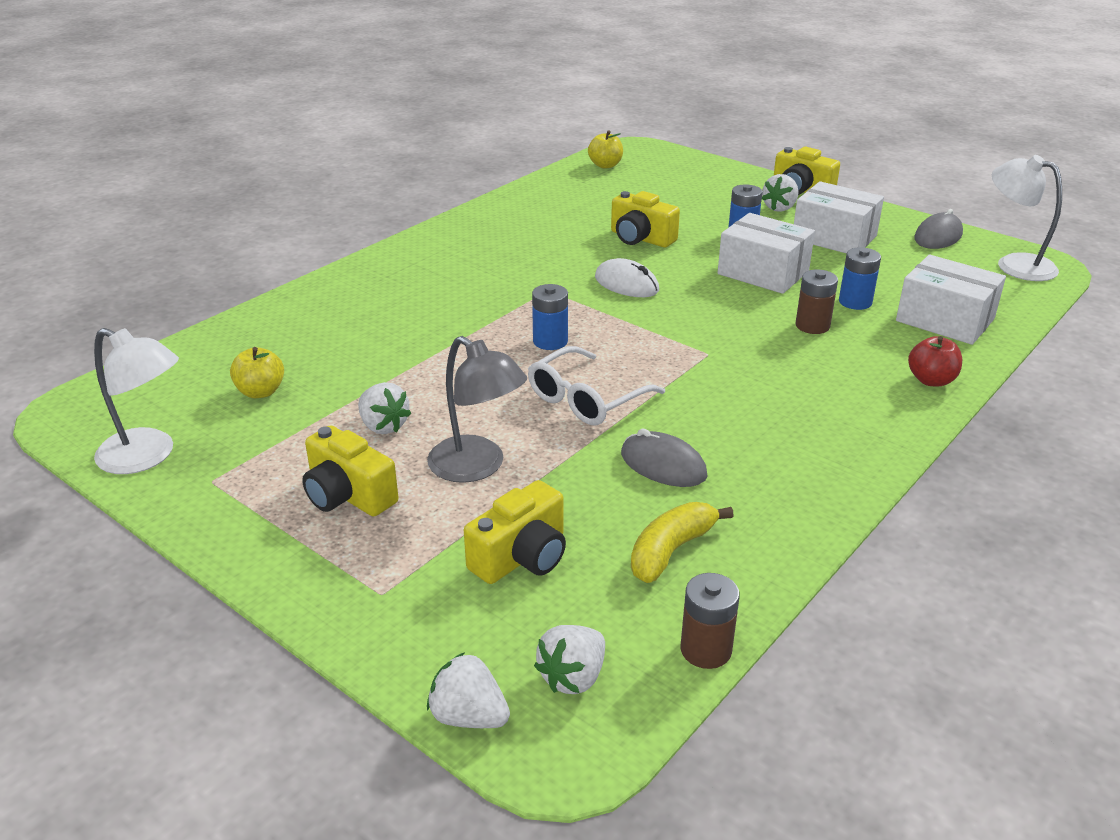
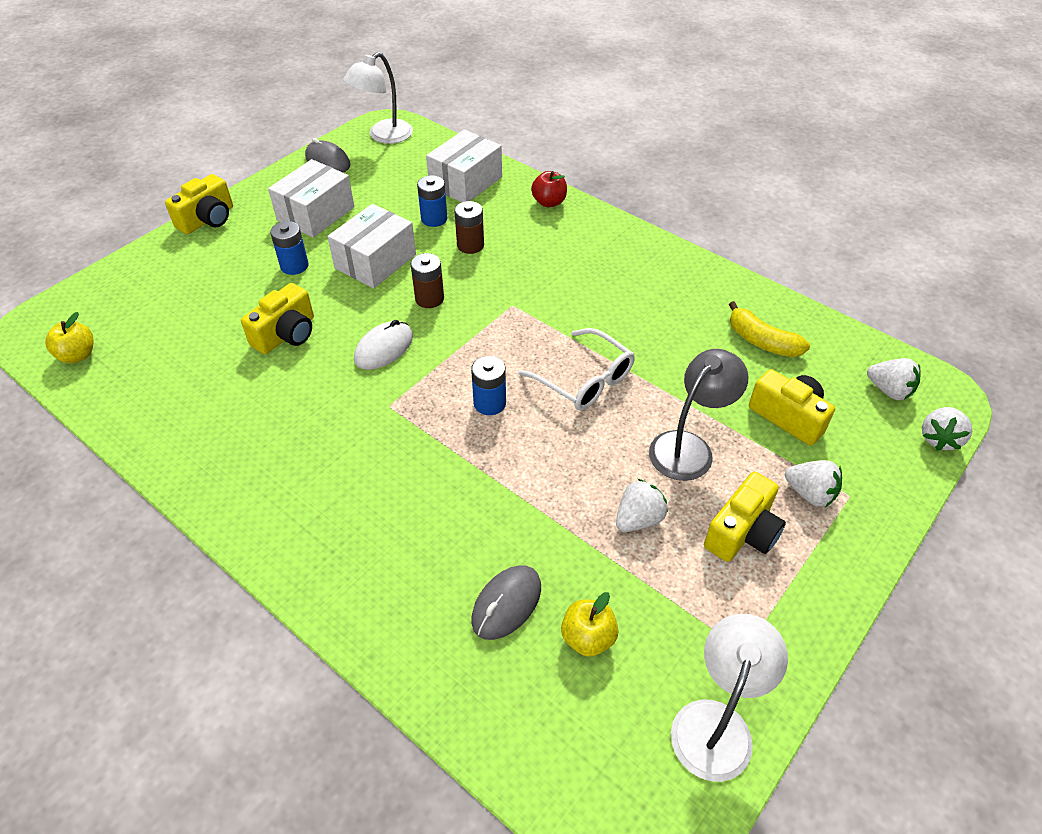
camera: 90 degrees left, 15 degrees up
(663, 465) = (668, 339): grey mouse -> grey mouse (506, 604)
(706, 650) = (846, 332): brown battery -> brown battery (429, 298)
(780, 208) = (243, 237): white strawberry -> white strawberry (810, 493)

